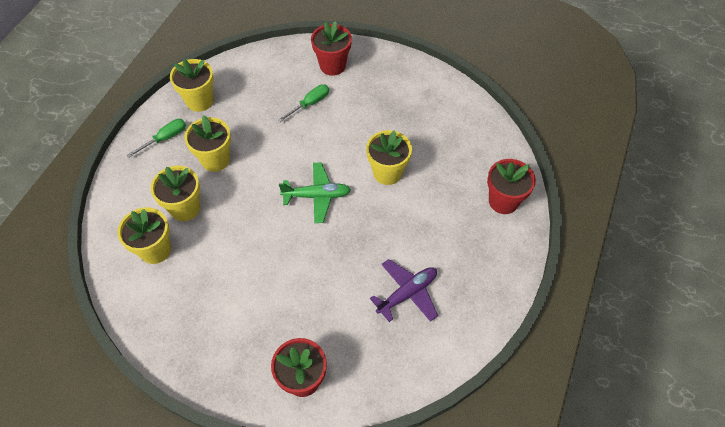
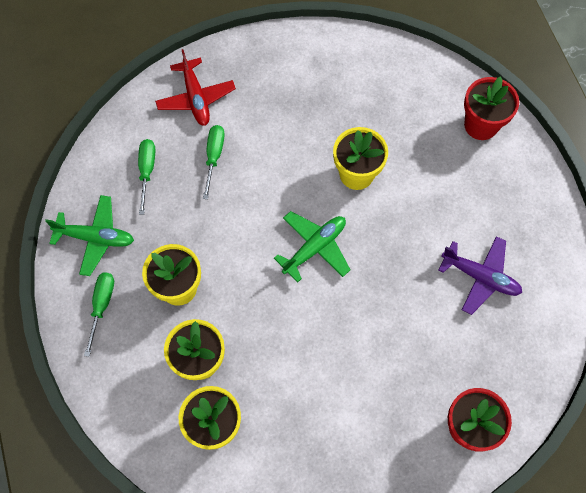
camera: 40 degrees left, 10 degrees up
(199, 101) = (95, 238): yellow flower pot -> green plane
(264, 86) = (147, 171): none -> green screwdriver
(332, 65) = (196, 98): red flower pot -> red plane
(407, 293) = (480, 277): purple plane -> purple plane turned 105 degrees clockwise

